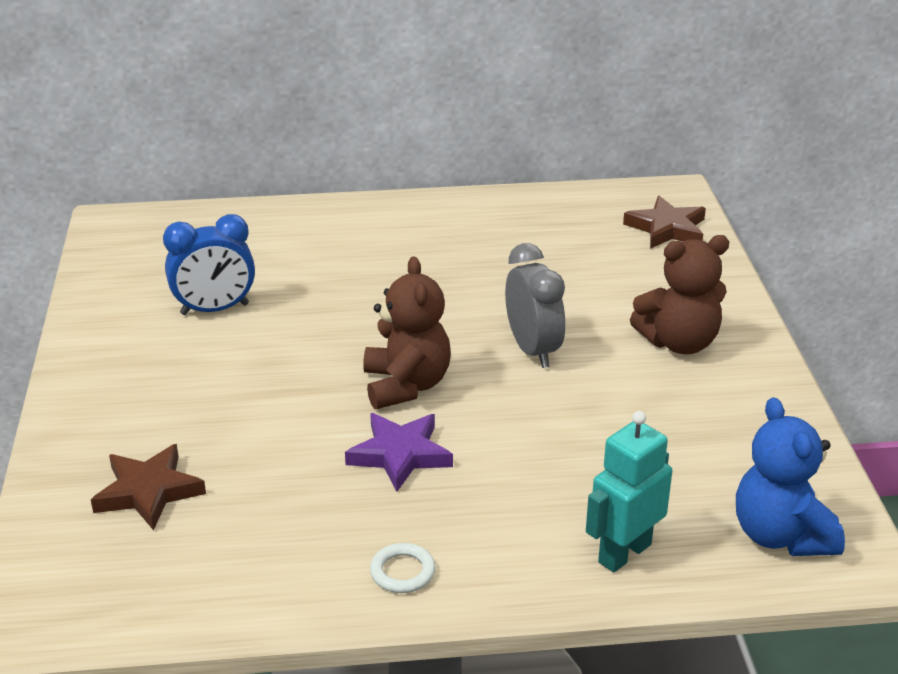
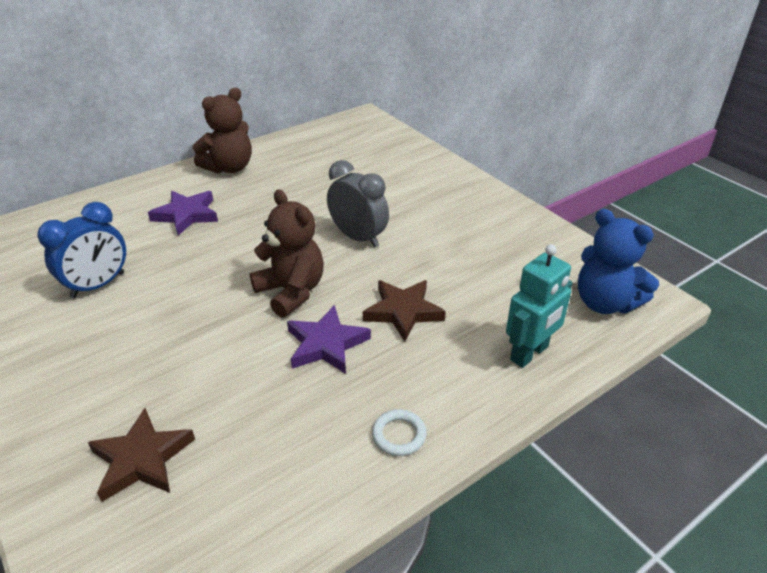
camera: 30 degrees left, 5 degrees up
(356, 259) = (186, 215): none -> purple star
(624, 553) = (529, 353): turquoise robot -> turquoise robot turned 150 degrees counterclockwise
(667, 228) = (377, 138): brown star -> brown star (403, 311)
(679, 342) = (443, 204): brown teddy bear -> brown teddy bear (229, 168)

